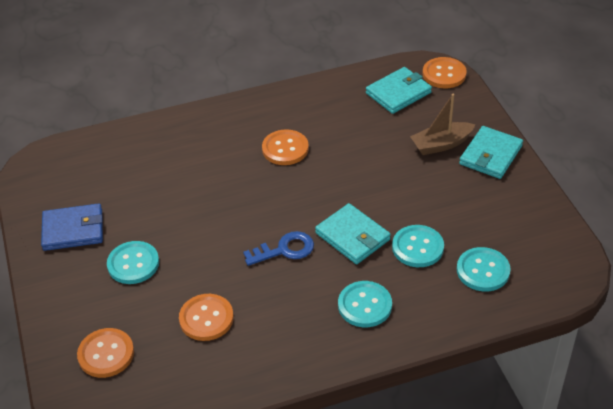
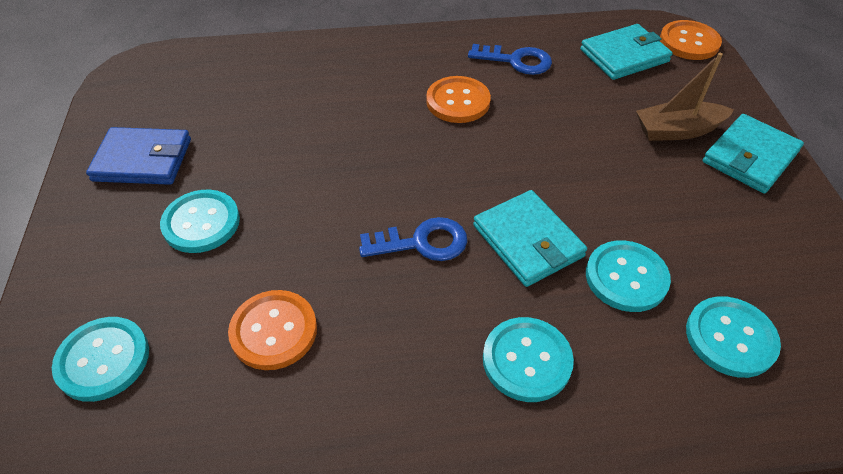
camera: 10 degrees right, 5 degrees up
(106, 354) = (103, 360): orange button -> turquoise button
(320, 110) = (516, 61): none -> blue key

